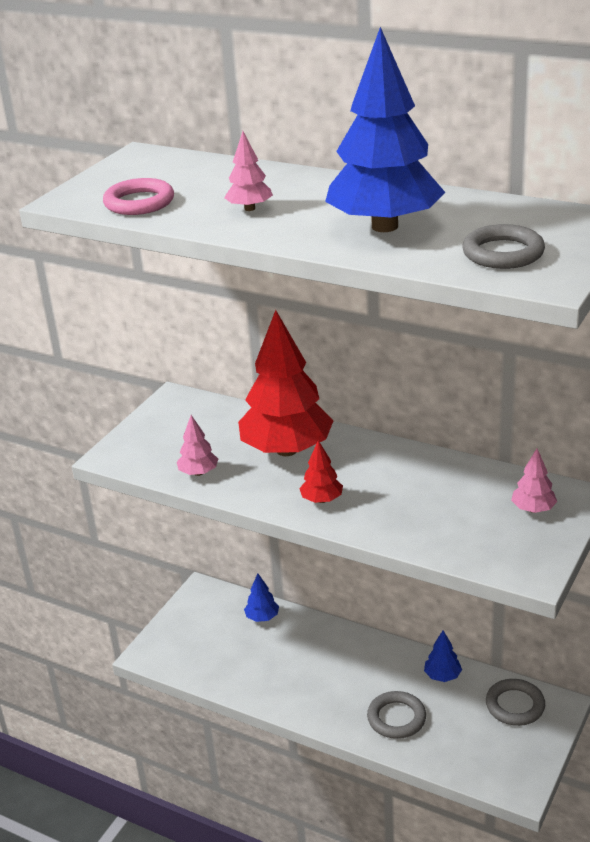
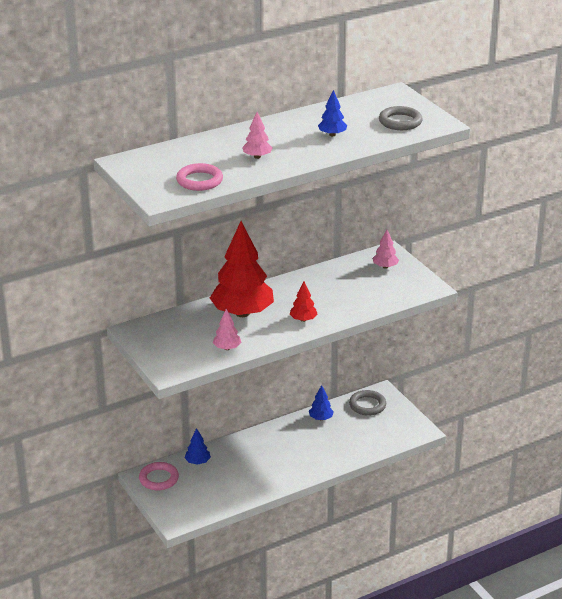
camera: 60 degrees left, 0 degrees up
(208, 604) = (159, 479): none -> pink ring
(385, 226) = (332, 134): blue tree -> blue tree, size x0.43
(396, 718) = (334, 448): grey ring -> none

